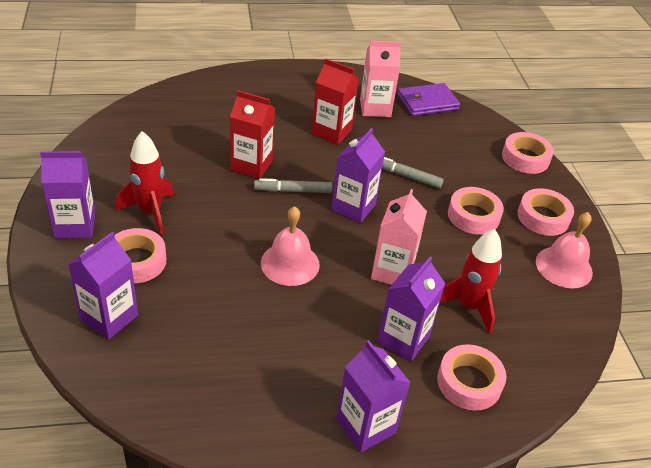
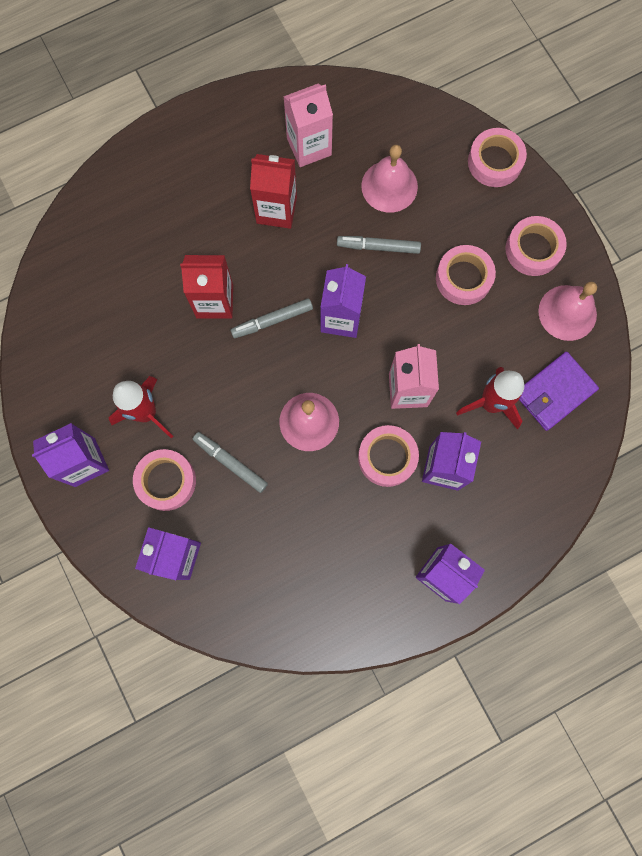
camera: 15 degrees left, 35 degrees up
(202, 268) = (230, 462): none -> grey marker
(427, 102) = (363, 110): purple wallet -> purple wallet (554, 392)
(430, 146) = (389, 186): none -> pink bell
(469, 382) = (514, 492): pink tape -> pink tape (387, 457)

